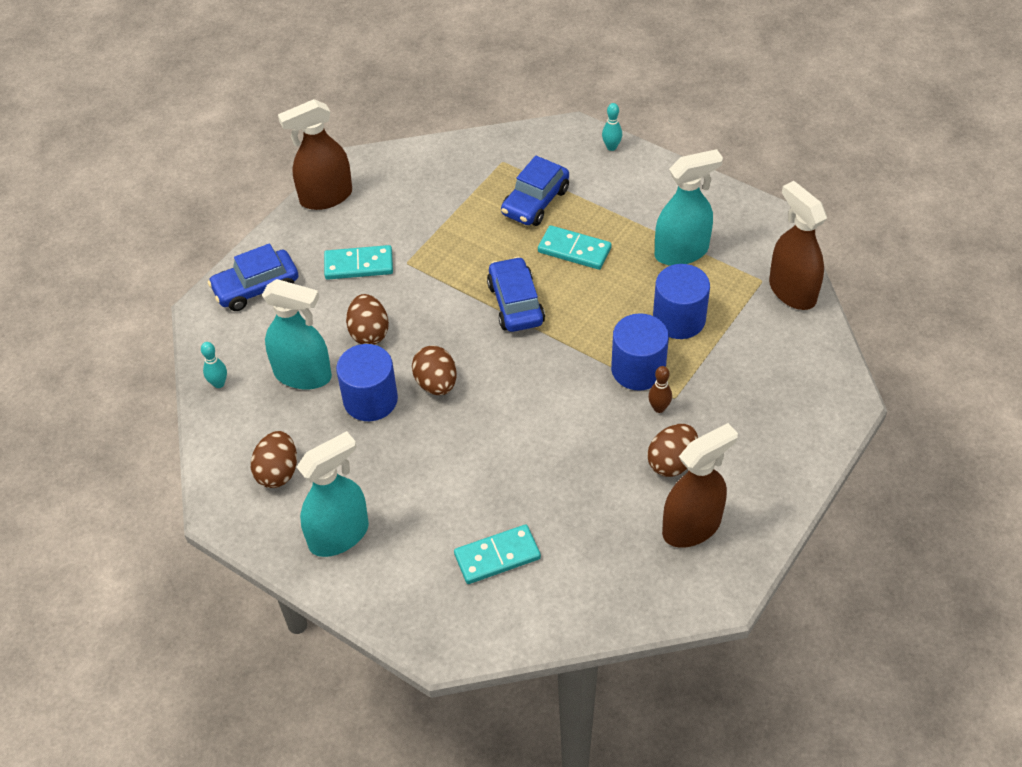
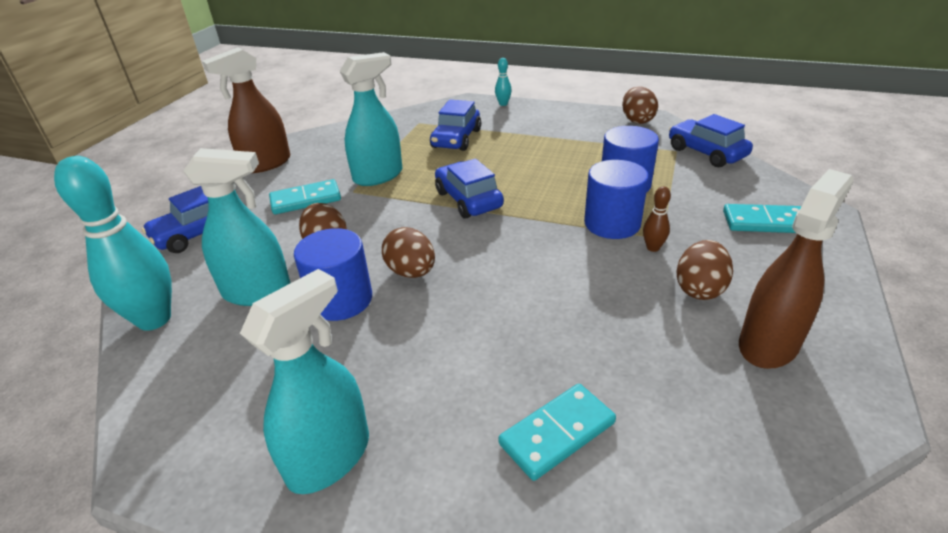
camera: 15 degrees left, 15 degrees down
(219, 383) = (154, 319): turquoise bowling pin -> turquoise bowling pin, size x2.34
(278, 472) = (233, 397): brown egg -> brown egg (637, 120)
(574, 250) = (504, 159): turquoise domino -> turquoise domino (765, 222)
(681, 252) = (597, 146): turquoise spray bottle -> turquoise spray bottle (378, 176)
(792, 291) = (706, 152): brown spray bottle -> blue car

